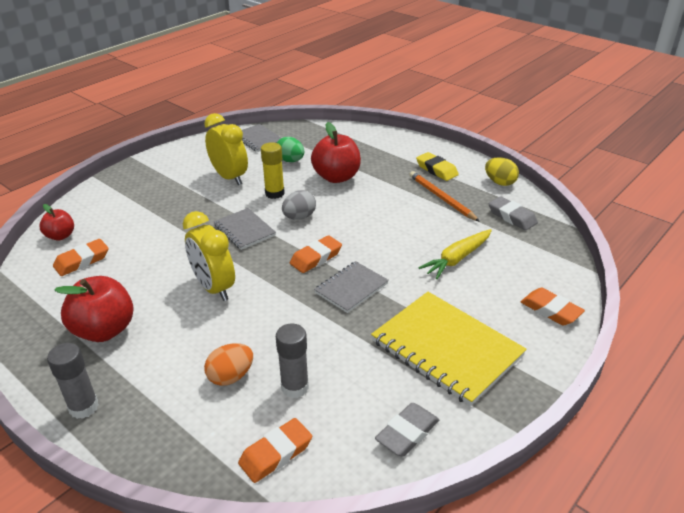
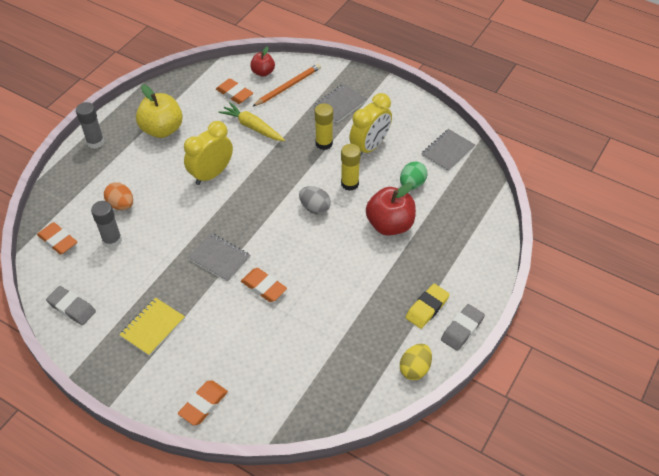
camera: 80 degrees right, 15 degrees up
(104, 330) = (162, 129): red apple -> yellow apple
(209, 203) = (324, 143): none -> yellow glue stick
(244, 230) = (288, 175): grey notebook -> grey notebook (340, 104)
(316, 258) = (257, 229): orange eraser -> orange eraser (264, 287)
(441, 198) = (370, 315): orange pencil -> orange pencil (288, 86)
(446, 348) = (152, 327): yellow notebook -> yellow notebook, size x0.55
(457, 259) = (269, 331): yellow carrot -> yellow carrot (252, 127)
(512, 217) = (347, 378): grey eraser -> grey eraser (462, 329)

